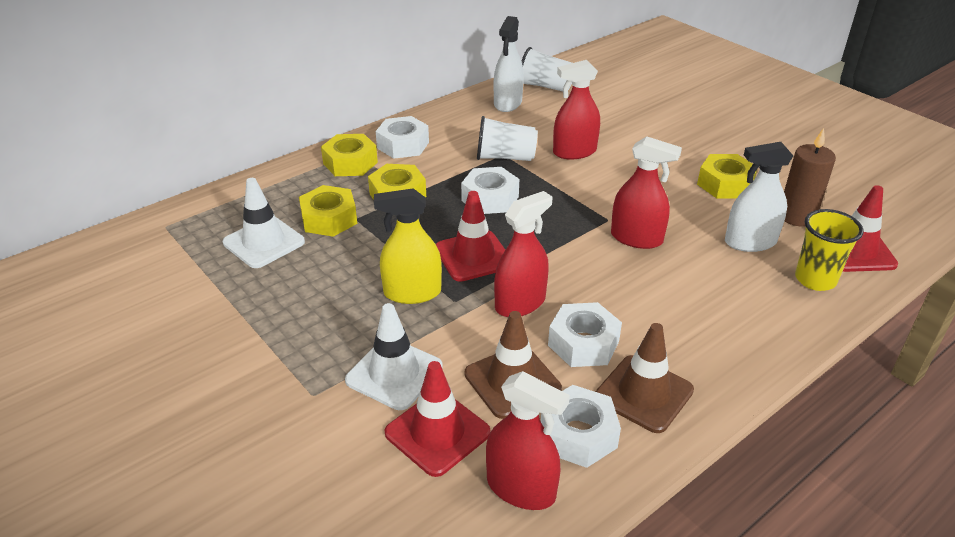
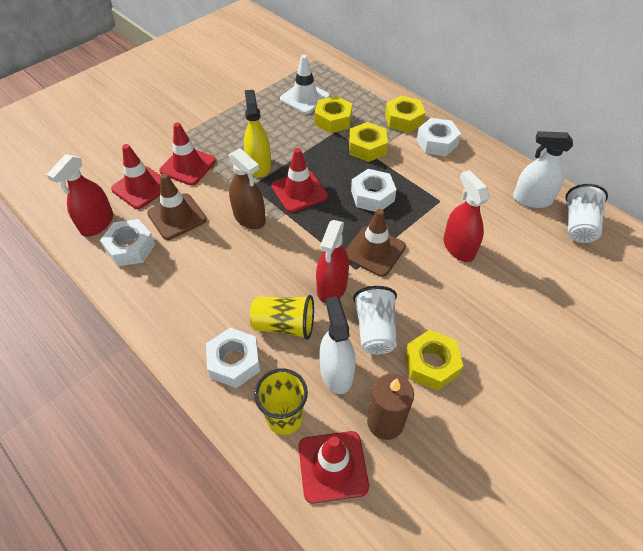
camera: 85 degrees right, 15 degrees up
(394, 373) = (188, 166): white traffic cone -> red traffic cone
(505, 157) = (435, 202): white cup -> white cup (375, 330)
(520, 303) = (249, 218): red spray bottle -> brown spray bottle
(583, 343) = (208, 251): white nut -> white nut (234, 362)
(644, 393) = (159, 282): brown traffic cone -> brown traffic cone (374, 251)
(697, 276) = (284, 325): none -> yellow cup

